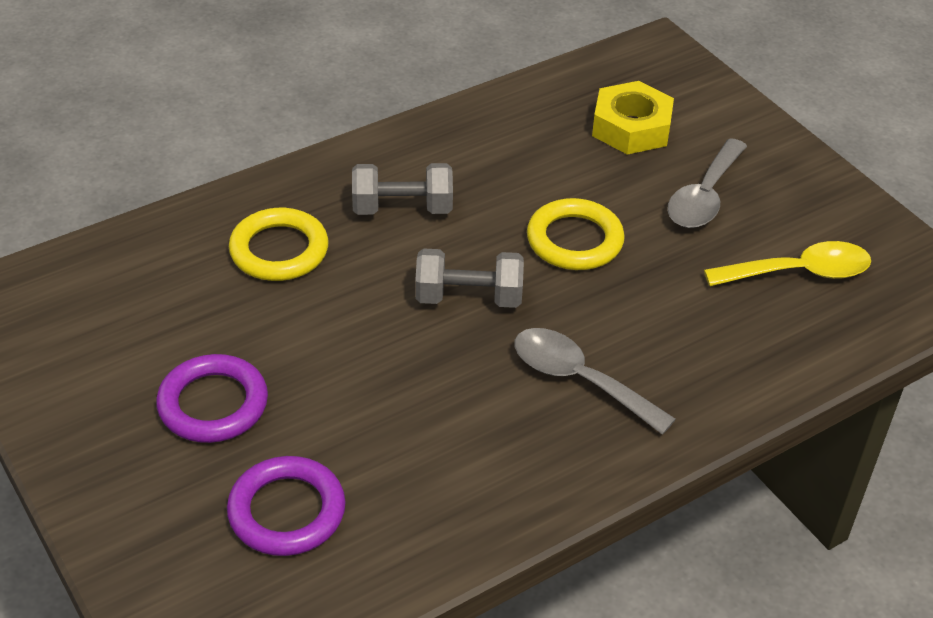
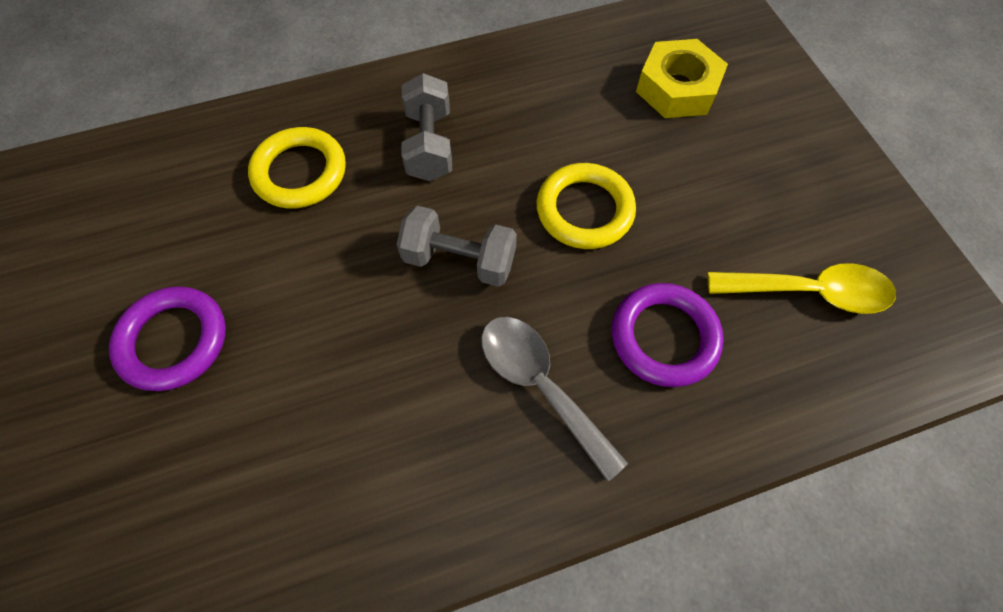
camera: 15 degrees right, 20 degrees up
(287, 511) = (193, 493): purple ring -> purple ring (664, 337)
(402, 208) = (429, 145): grey dumbbell -> grey dumbbell turned 75 degrees clockwise
(704, 197) = (730, 180): grey spoon -> none

